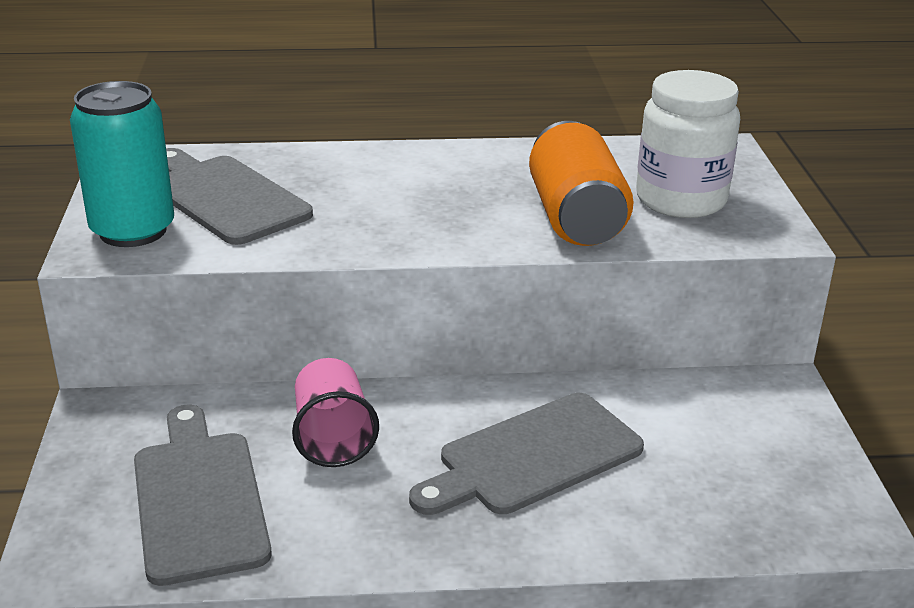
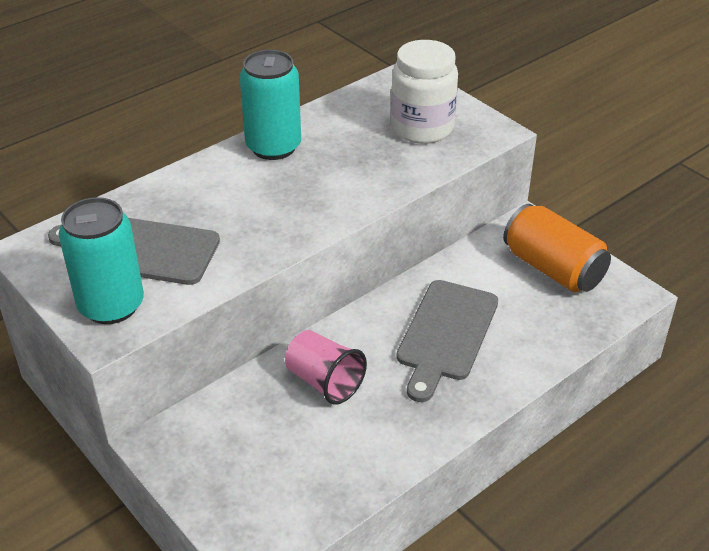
camera: 35 degrees left, 10 degrees up
(198, 499) = (291, 464): grey cutting board -> none
(479, 160) = (273, 147): none -> turquoise can
(575, 218) = (378, 168): orange can -> orange can (553, 268)

